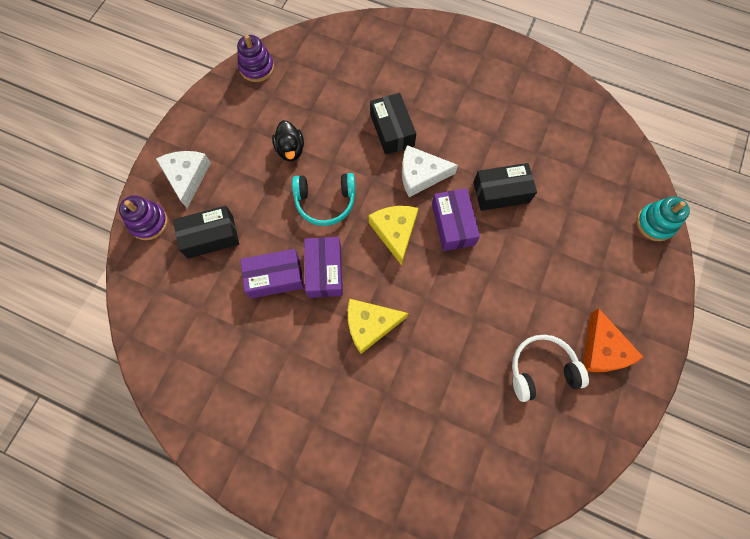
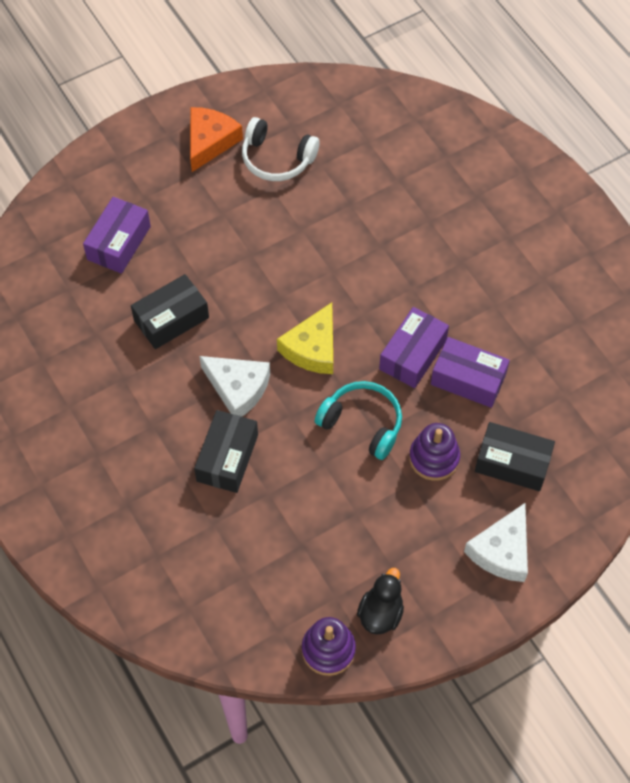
camera: 145 degrees left, 10 degrees down
(149, 222) = (574, 522): purple stacking toy -> purple stacking toy (434, 458)
(290, 149) = (360, 508): black duck -> black duck (380, 613)
(370, 325) = (403, 281): yellow cheese -> none
(453, 224) = (248, 319): purple box -> purple box (119, 243)
(501, 192) = (171, 319): black box -> black box turned 60 degrees counterclockwise
(655, 223) = (54, 201): turquoise stacking toy -> none

